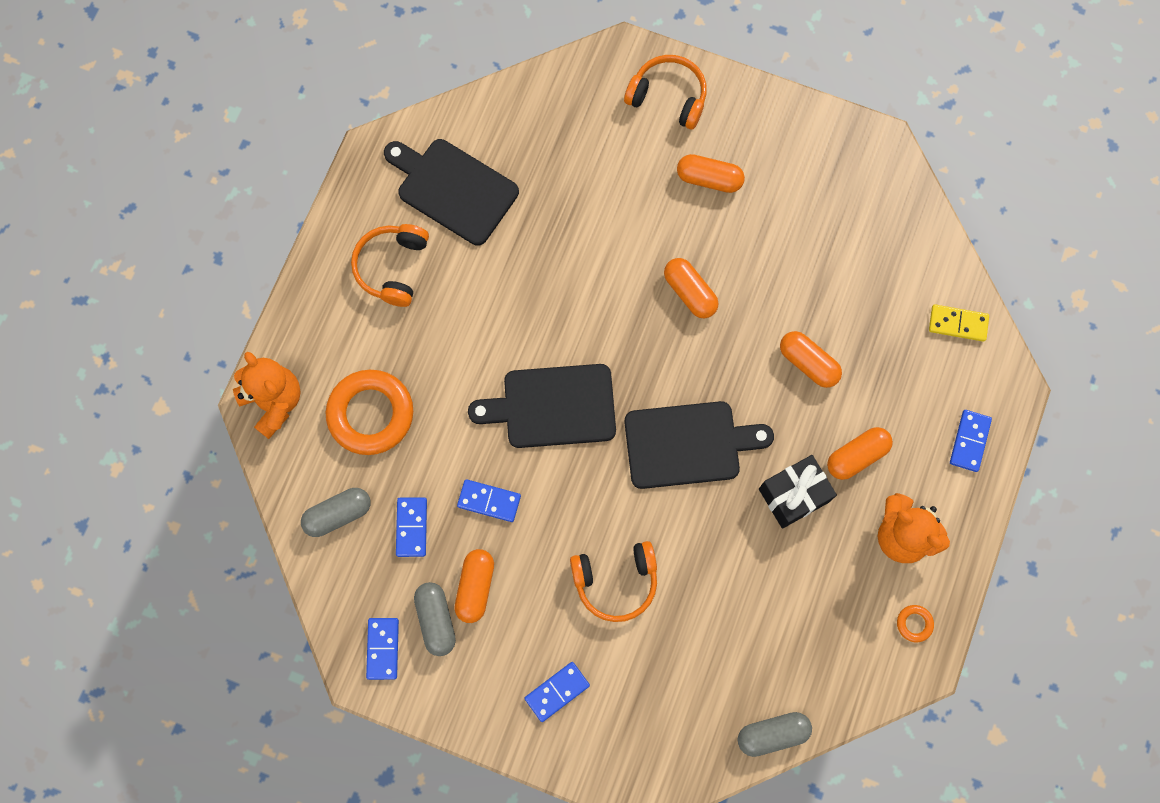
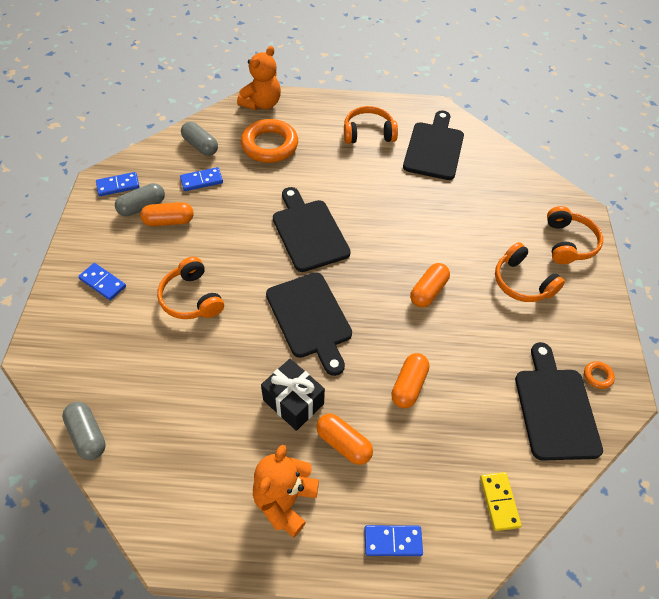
camera: 70 degrees right, 20 degrees down
(489, 501) = (231, 214): blue domino -> none
(709, 179) = (522, 282): orange capsule -> orange headphones
(876, 221) = (555, 408): none -> black cutting board
(914, 623) = (205, 532): orange ring -> orange ring (597, 376)

